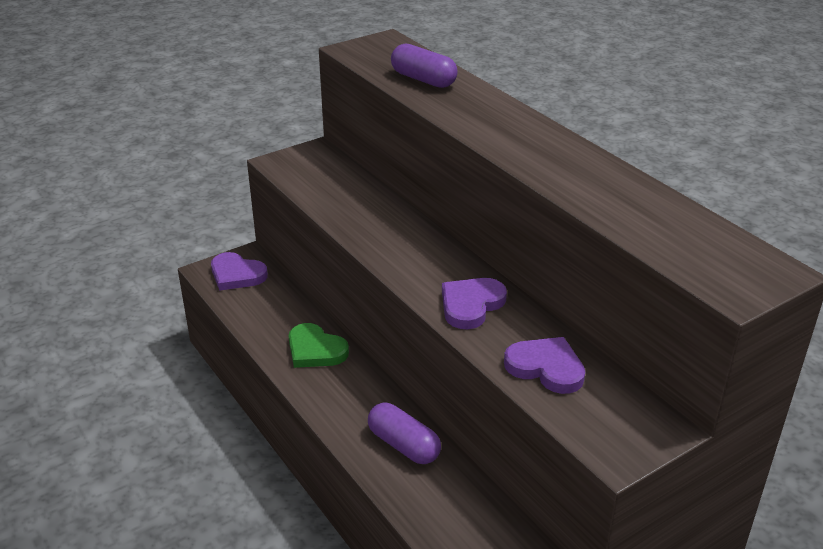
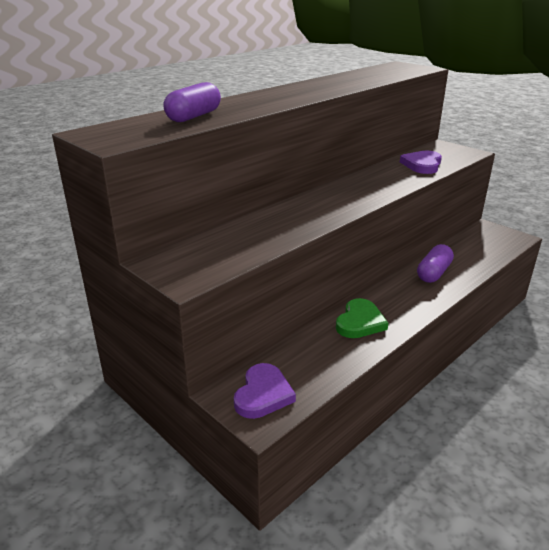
camera: 100 degrees left, 5 degrees down
(471, 305) = (379, 183): purple heart -> none

